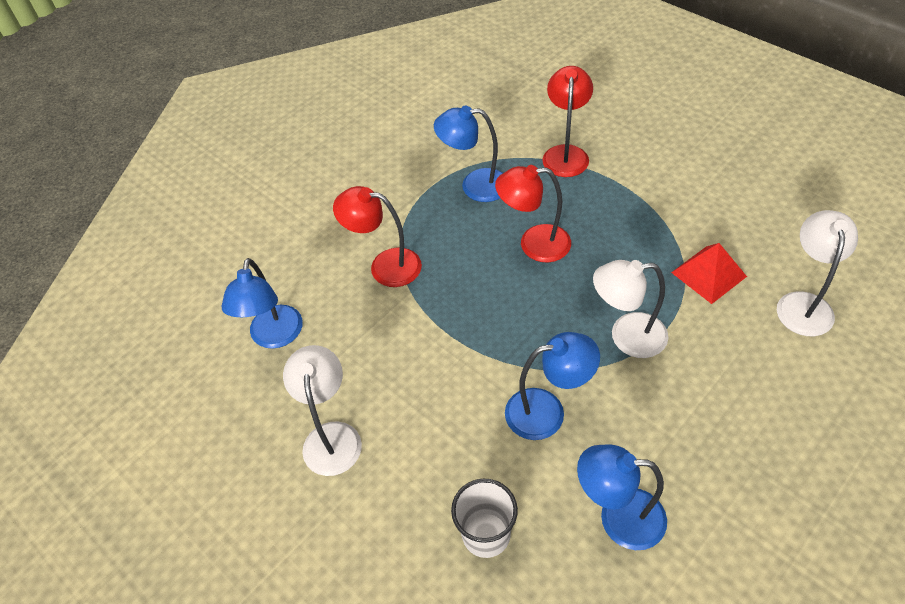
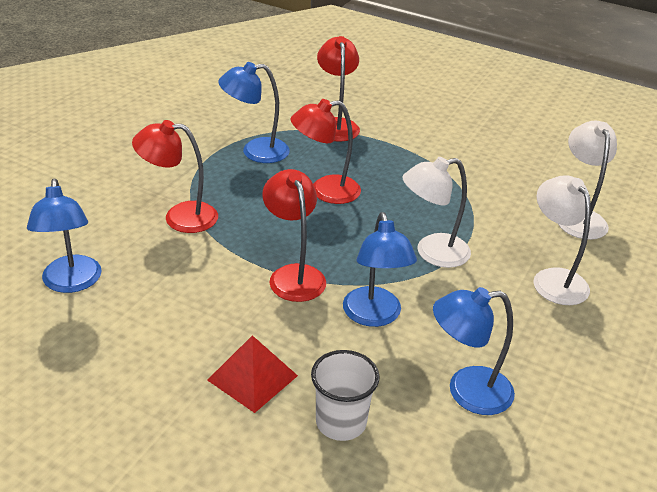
camera: 20 degrees left, 15 degrees down
(331, 436) = (155, 360): white lamp -> white lamp (554, 279)
(479, 350) = (293, 275): none -> red lamp
(547, 411) = (374, 316): blue lamp -> blue lamp turned 105 degrees clockwise
(709, 274) = (491, 202): red pyramid -> red pyramid (253, 377)

